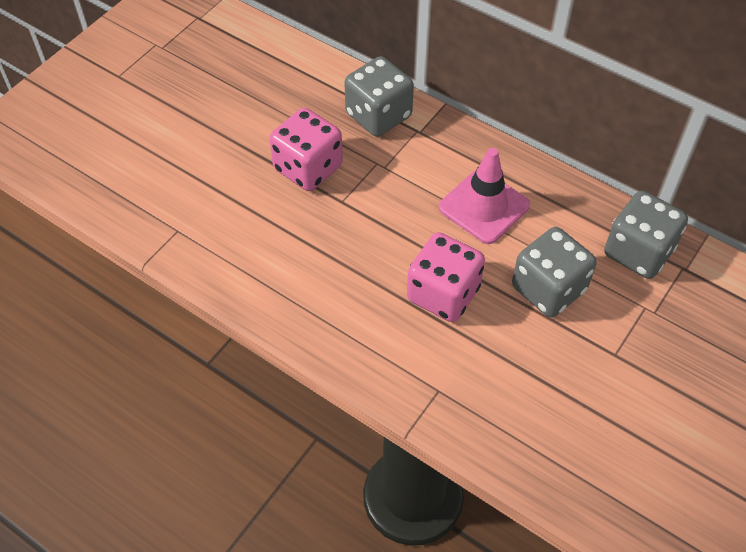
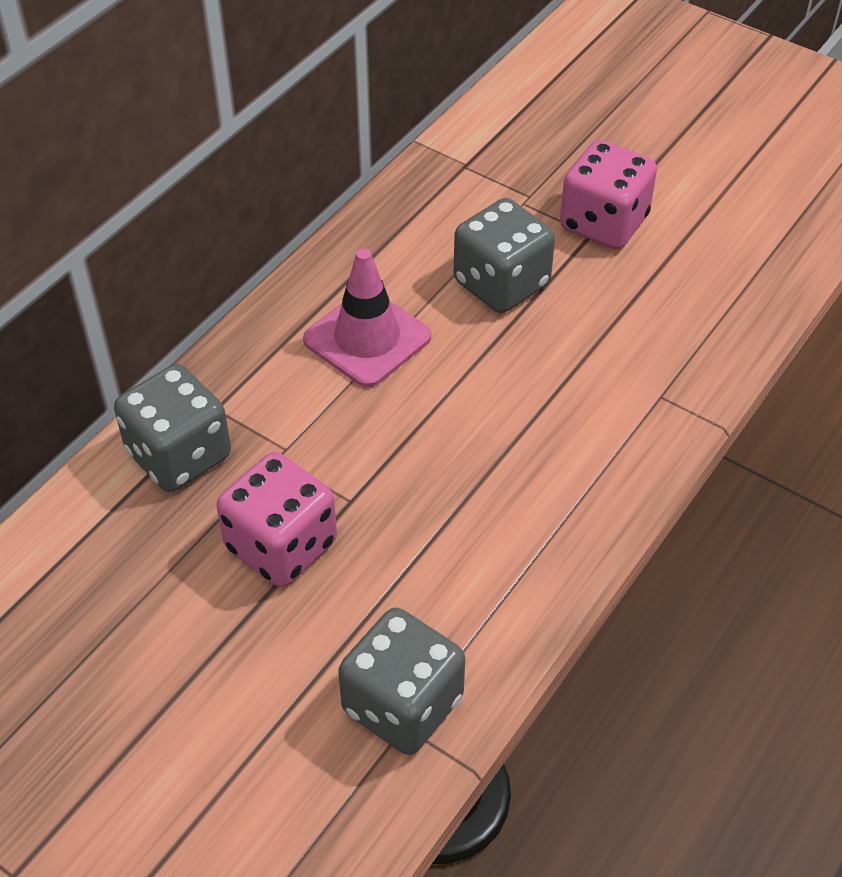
camera: 90 degrees left, 5 degrees down
(443, 294) = (514, 386): pink dice -> pink dice (603, 223)
(638, 252) = (442, 200): grey dice -> grey dice (402, 705)

